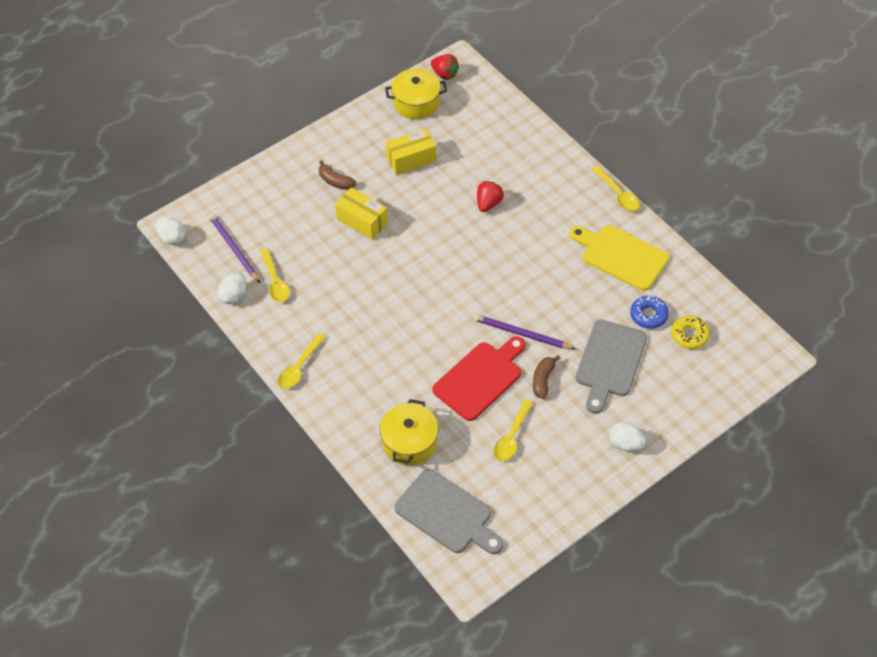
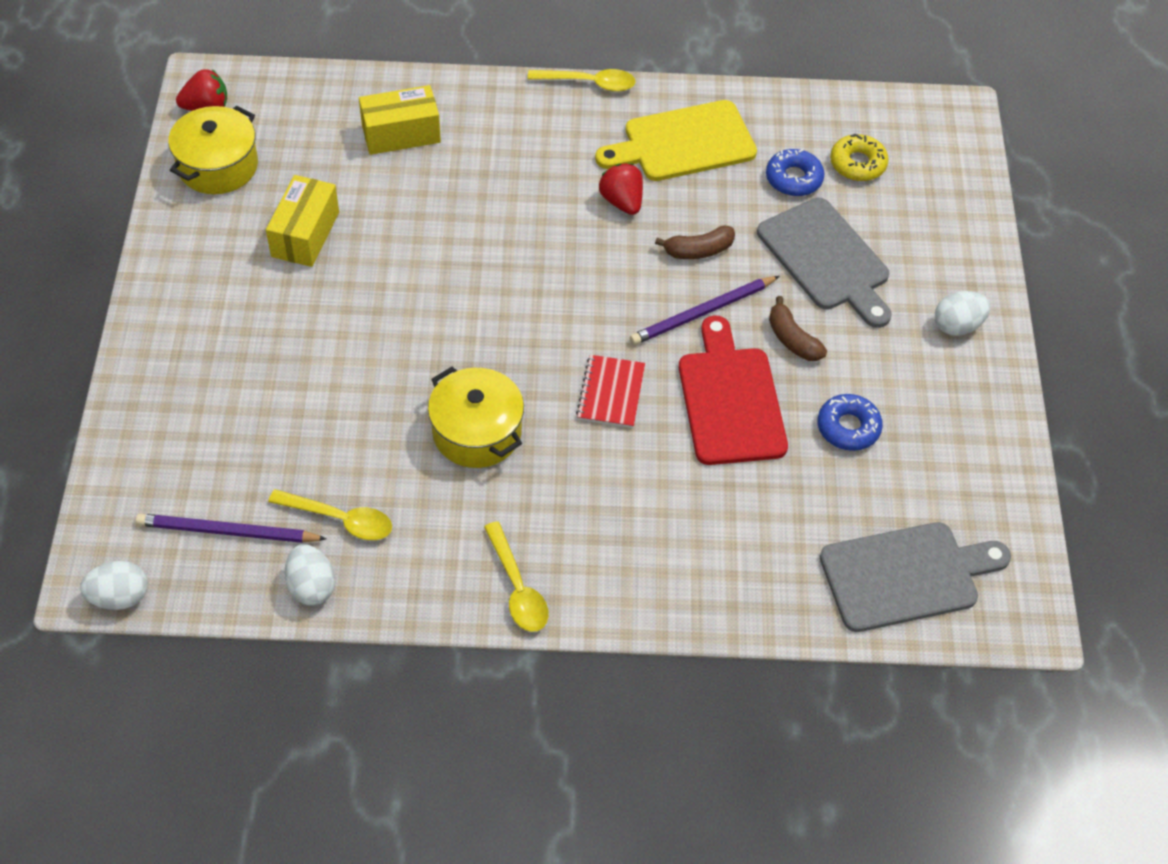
camera: 55 degrees left, 0 degrees up
(335, 181) = (245, 337): brown banana -> brown banana (698, 250)
(362, 221) = (347, 353): yellow box -> yellow box (401, 134)
(409, 442) = (759, 542): yellow pot -> yellow pot (477, 432)
(437, 330) = (611, 393): none -> red notebook
(488, 203) = (467, 207): red strawberry -> red strawberry (622, 201)
(512, 436) = (848, 427): yellow spoon -> blue donut

